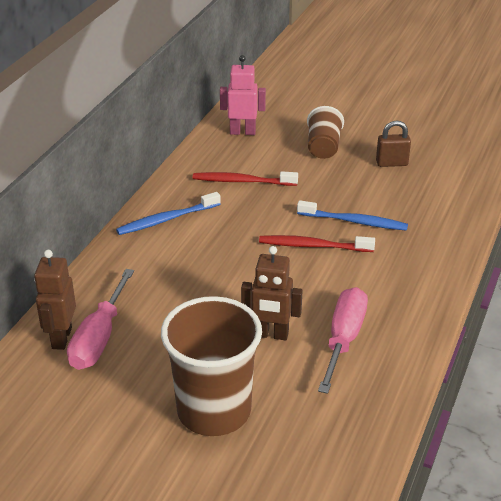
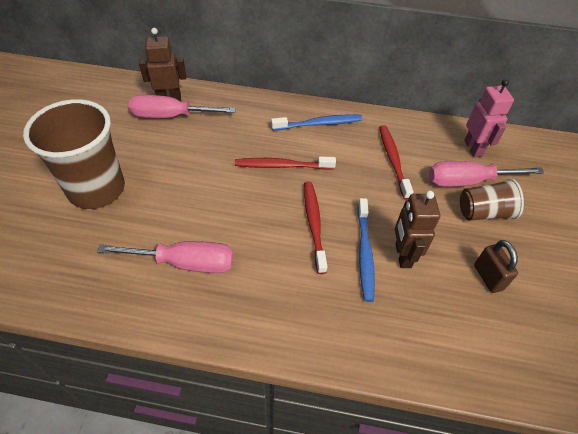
camera: 75 degrees right, 15 degrees up
(167, 219) = (318, 124): blue toothbrush -> blue toothbrush turned 120 degrees clockwise
(225, 255) = (282, 166): none -> red toothbrush
(271, 334) = (185, 210): brown robot -> brown robot (402, 255)
(284, 146) = (468, 181): none -> pink screwdriver

